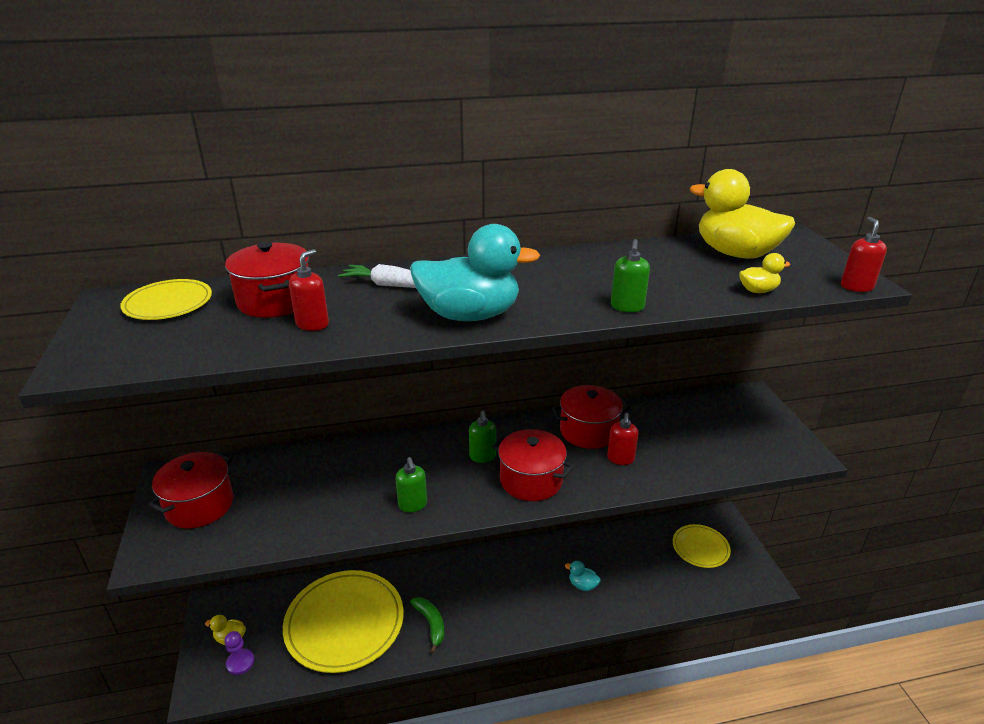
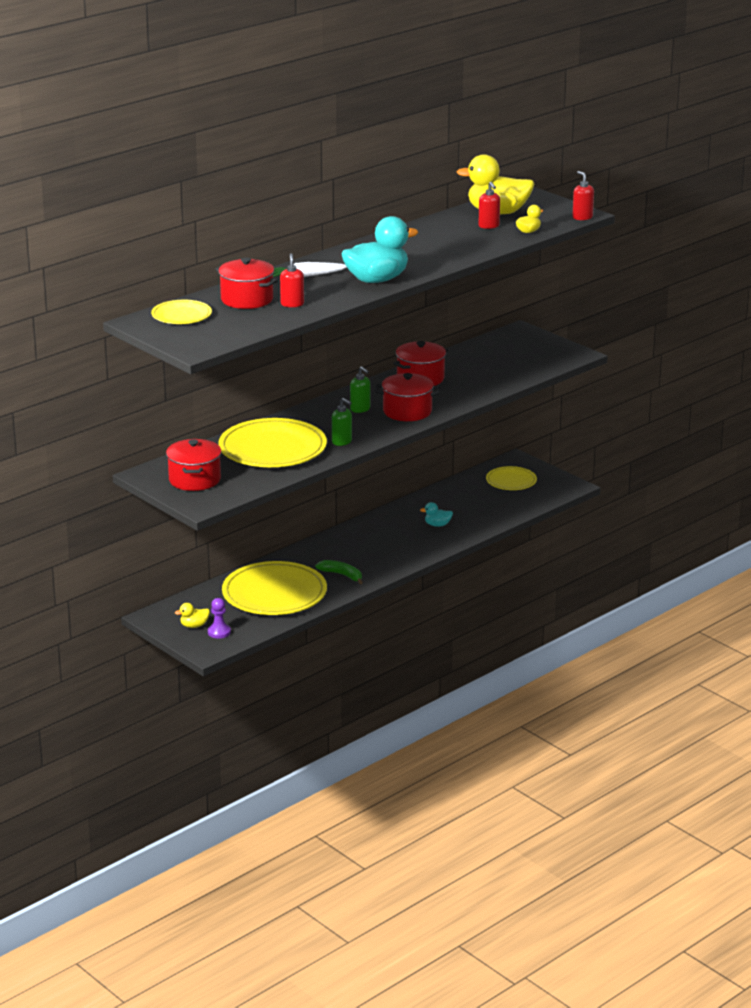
camera: 30 degrees left, 5 degrees down
(330, 486) = (272, 449): none -> yellow plate
(620, 459) = (456, 386): red soap dispenser -> red soap dispenser (489, 226)
(627, 307) = (462, 256): green soap dispenser -> none

